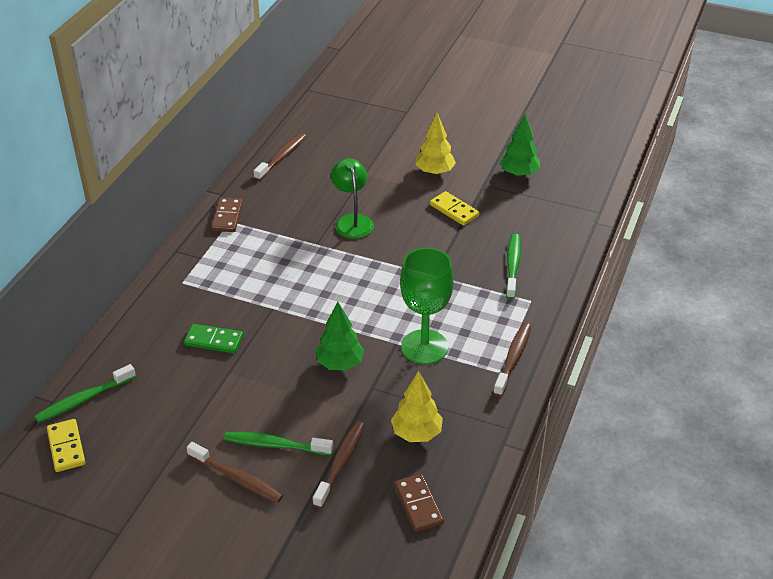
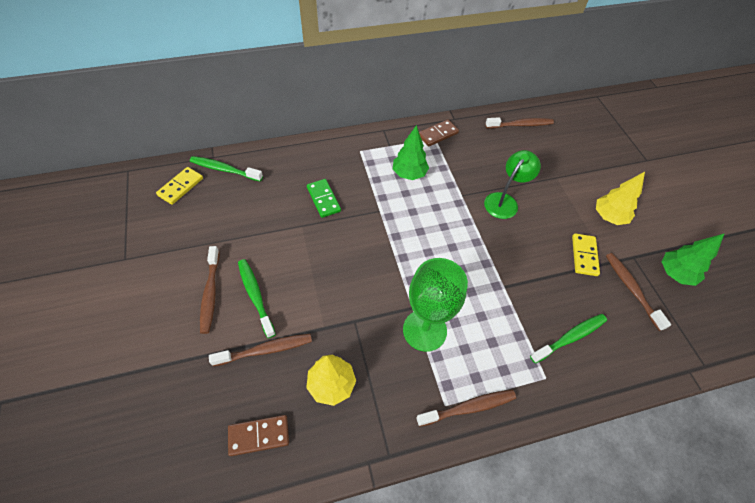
camera: 50 degrees right, 15 degrees up
(340, 364) = (361, 285): green tree -> green tree (409, 174)
(418, 504) = (259, 436): brown domino -> brown domino turned 45 degrees clockwise
(508, 205) = (631, 289): none -> brown toothbrush

